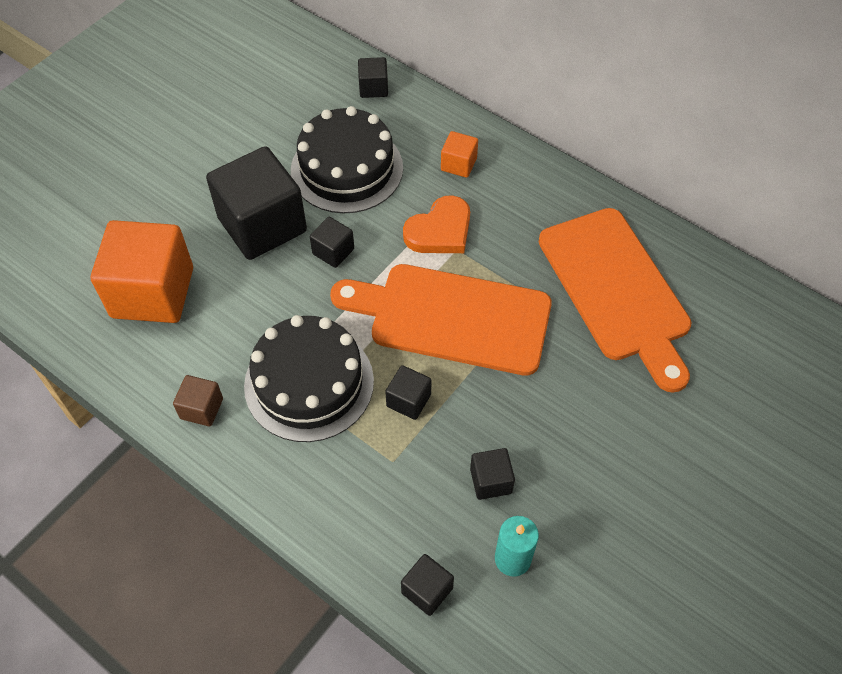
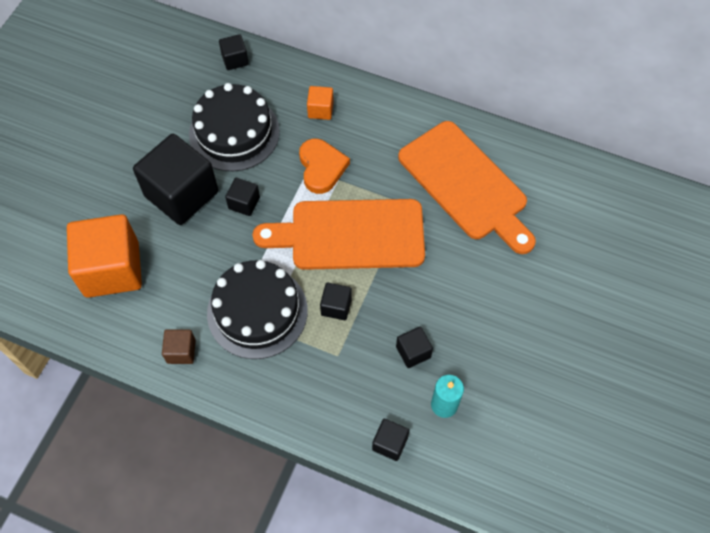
camera: 15 degrees left, 5 degrees up
(440, 231) = (321, 167): orange heart -> orange heart turned 45 degrees counterclockwise

